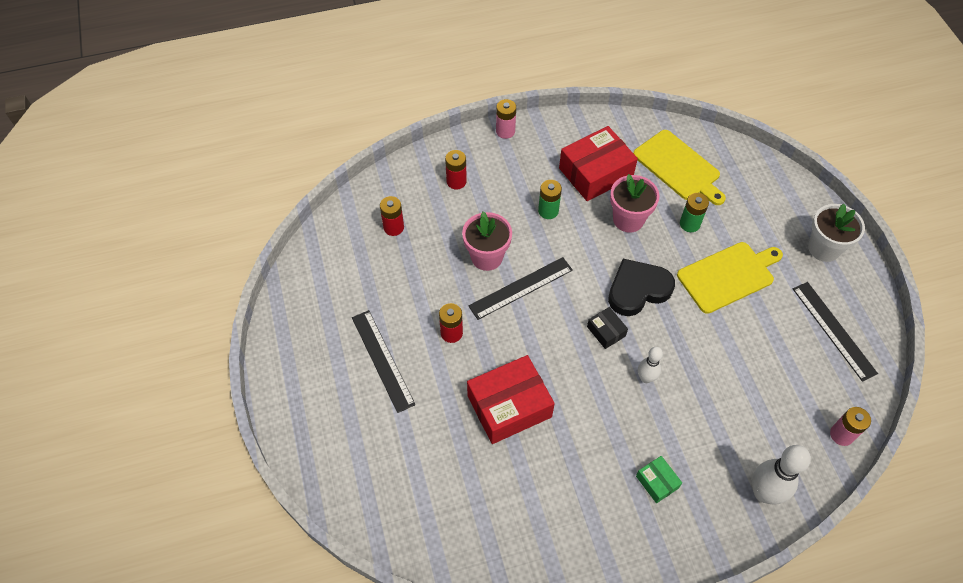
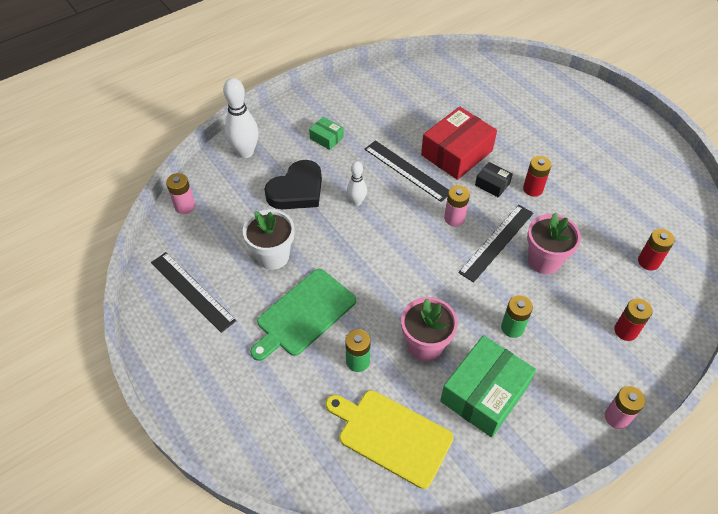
camera: 160 degrees right, 5 degrees down
(383, 360) = (572, 155): black ruler -> black ruler (406, 170)
(550, 326) = (454, 218): none -> pink battery
(595, 173) = (484, 393): red box -> green box
(606, 331) = (404, 228): black box -> black box (492, 184)
(638, 290) = (389, 273): black heart -> black heart (297, 190)
(728, 276) = (304, 314): yellow cutting board -> green cutting board
(824, 248) = (204, 379): white flower pot -> white flower pot (273, 256)

